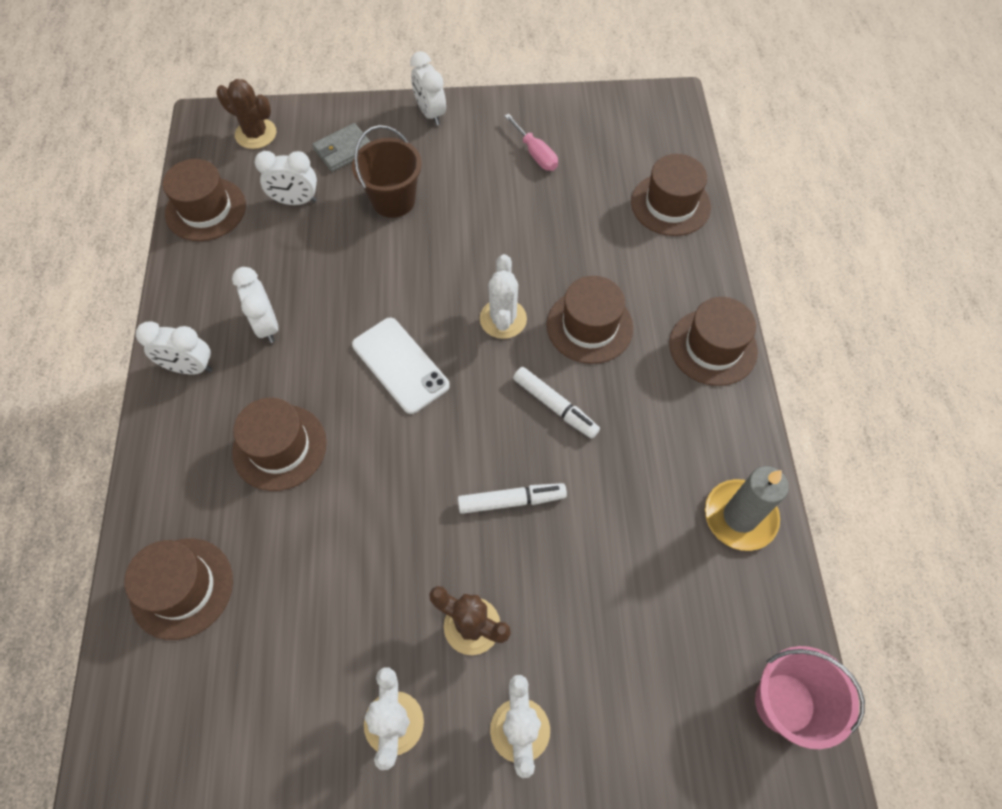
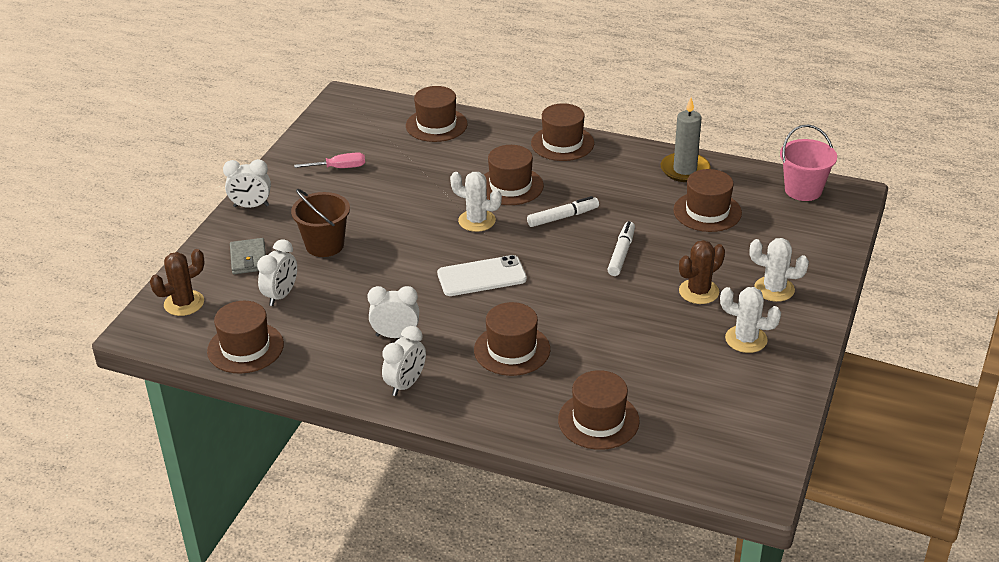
camera: 65 degrees left, 25 degrees down
(657, 579) = (707, 211): none -> brown hat

